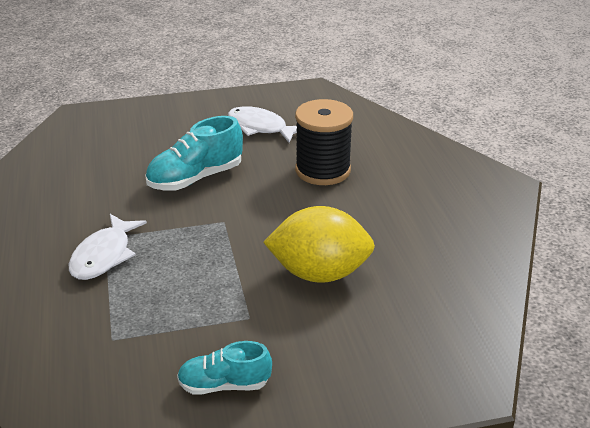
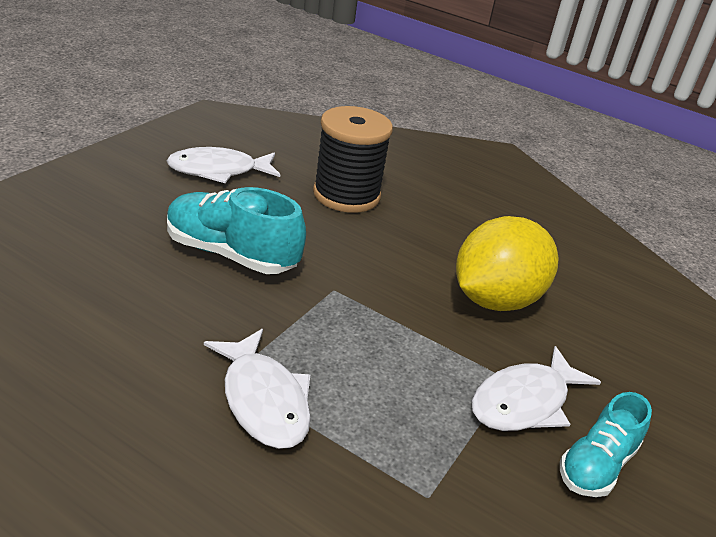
camera: 50 degrees left, 0 degrees up
(195, 178) = (231, 254): turquoise shoe -> turquoise shoe turned 105 degrees clockwise
(238, 332) = (524, 402): none -> white fish

